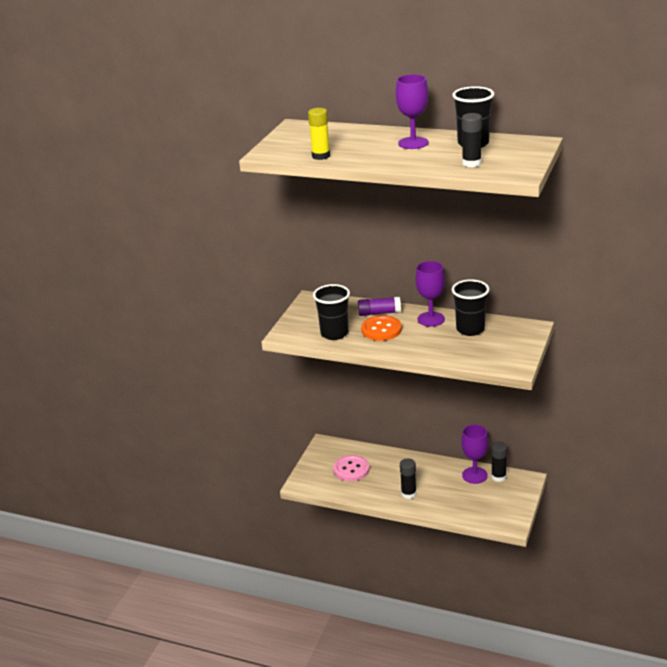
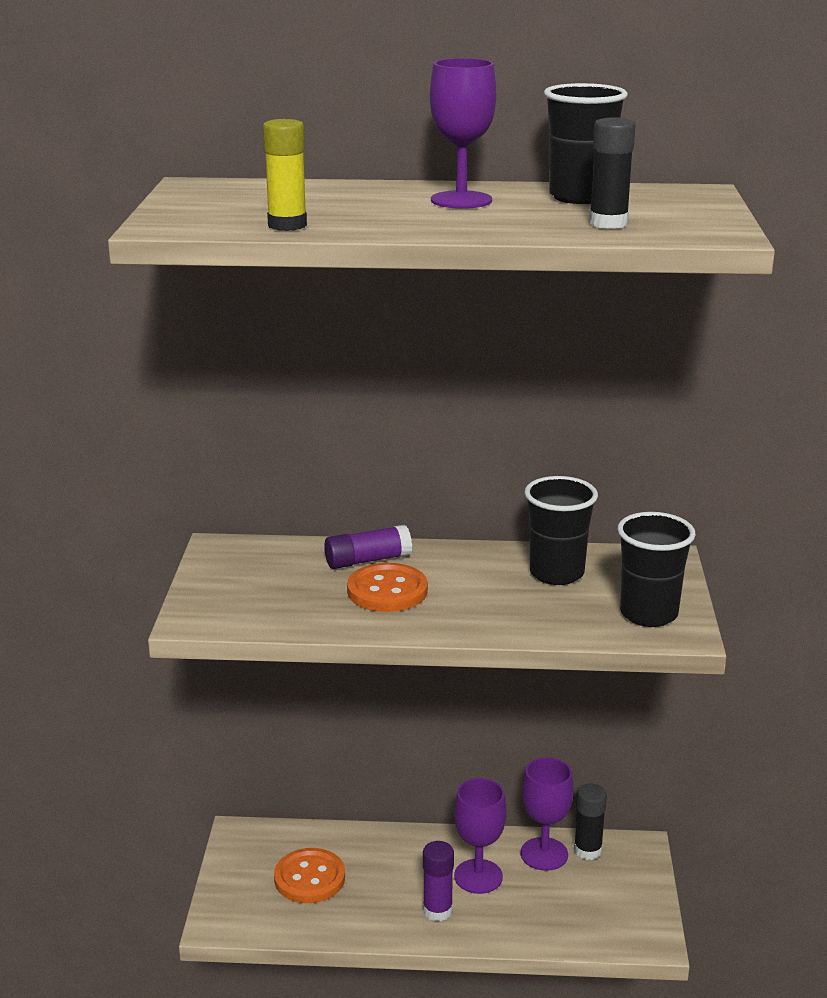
camera: 20 degrees left, 5 degrees down
(334, 333) = (296, 607): black cup -> black cup (648, 614)
(351, 469) = (309, 878): pink button -> orange button
(408, 494) = (437, 910): black glue stick -> purple glue stick
(431, 319) = (472, 562): purple goblet -> purple goblet (478, 876)

